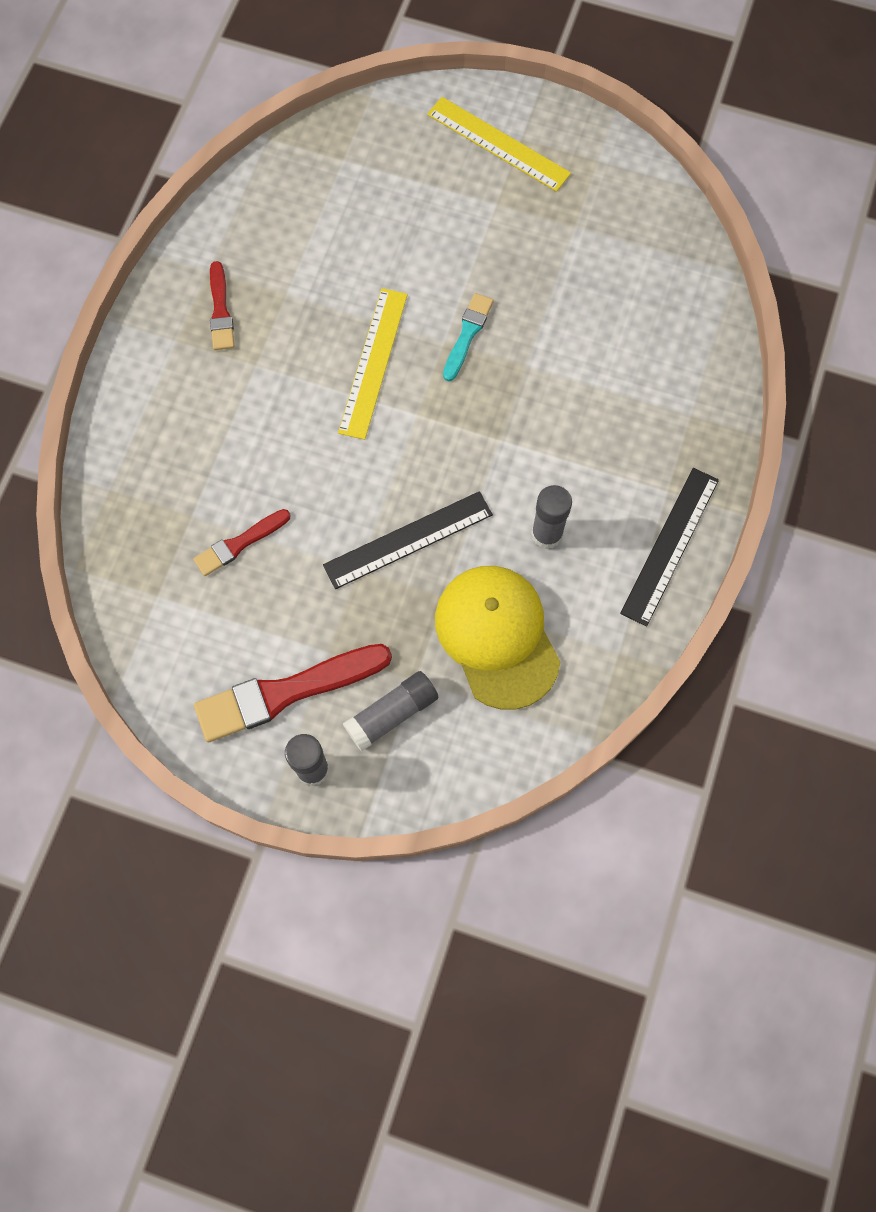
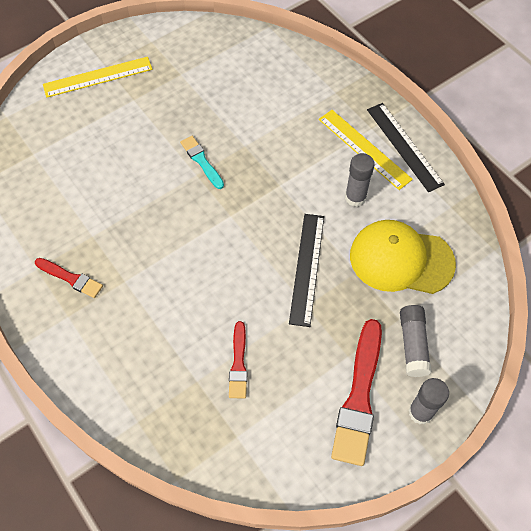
camera: 55 degrees left, 10 degrees down
(373, 362) = (178, 218): yellow ruler -> yellow ruler (364, 149)

